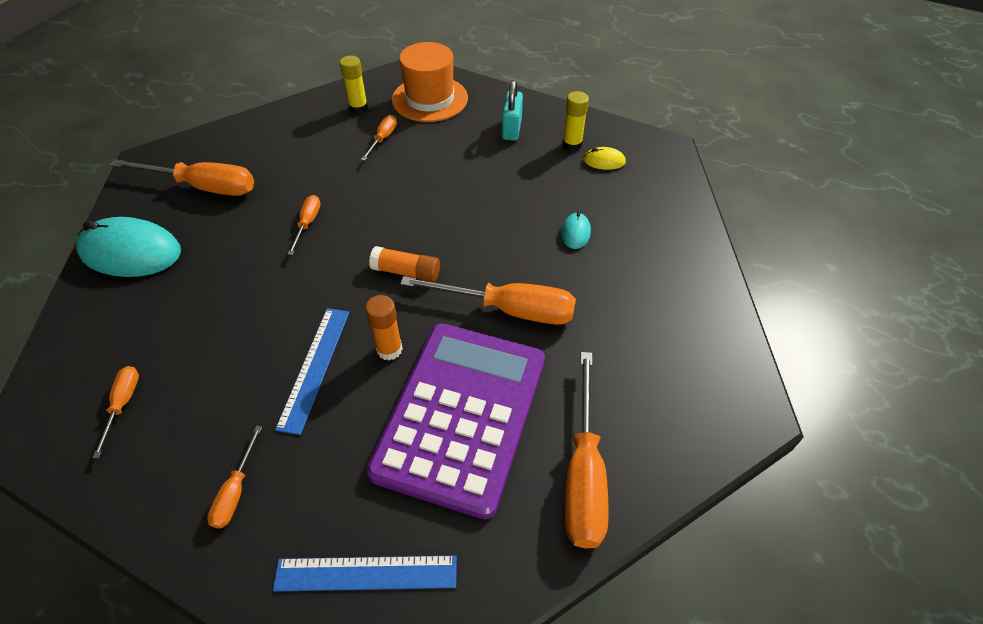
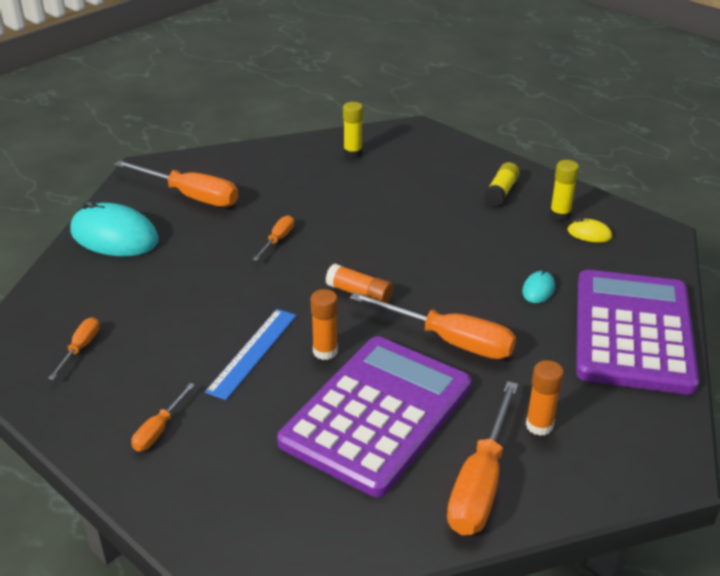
camera: 15 degrees right, 15 degrees down
(366, 573) = (255, 513): blue ruler -> none
(383, 139) = (369, 182): orange screwdriver -> none
(430, 99) = (425, 155): orange hat -> none
(511, 129) = (501, 192): turquoise padlock -> yellow glue stick
(619, 390) = (539, 425): none -> orange glue stick
(673, 263) = (633, 332): none -> purple calculator

